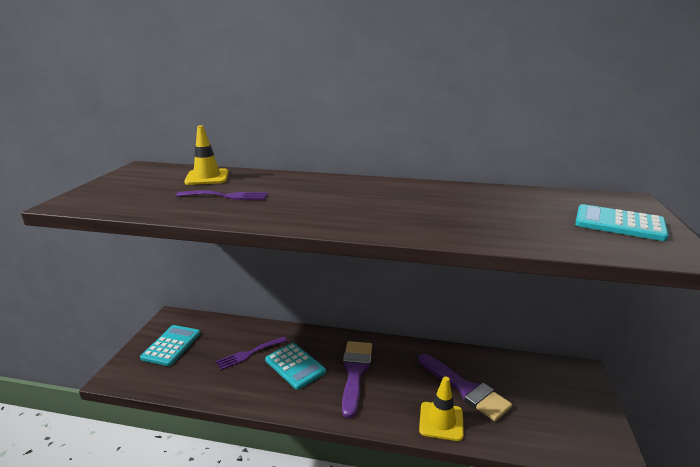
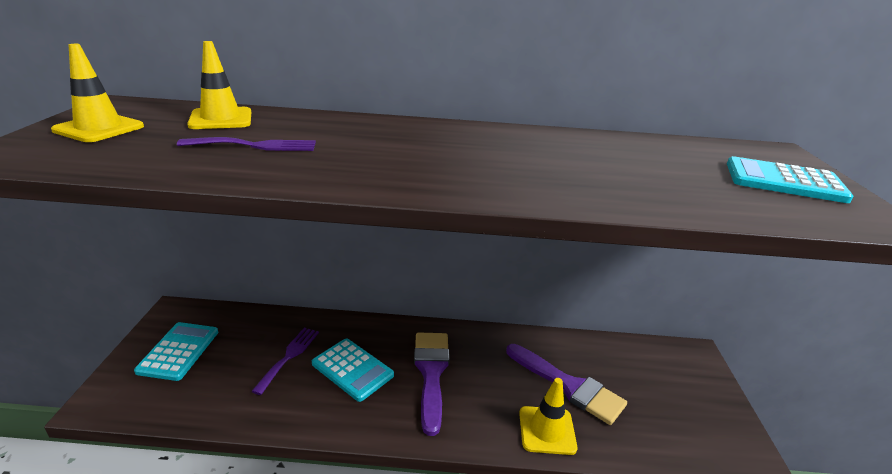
camera: 10 degrees left, 5 degrees up
(128, 185) = (99, 128): none -> yellow traffic cone
(249, 354) = (289, 356): purple fork -> purple fork turned 150 degrees clockwise

